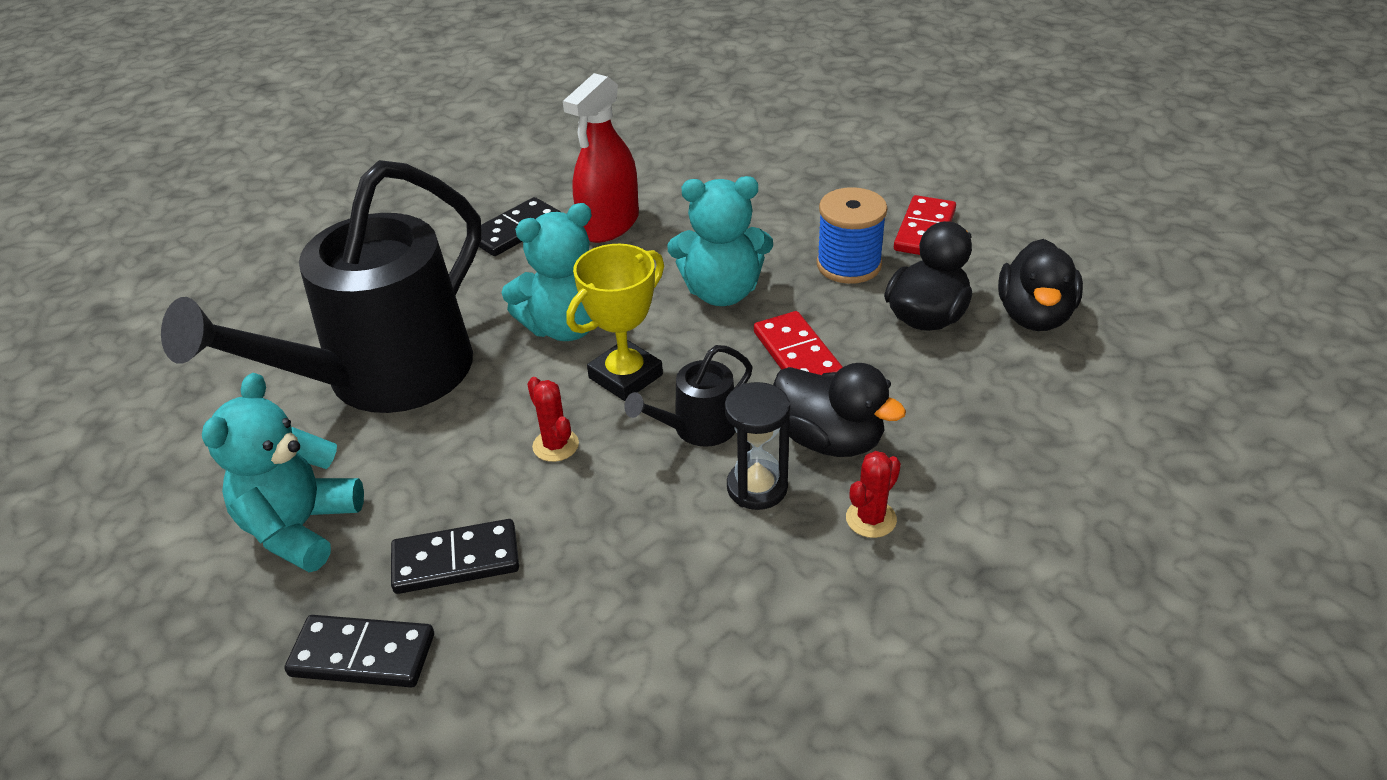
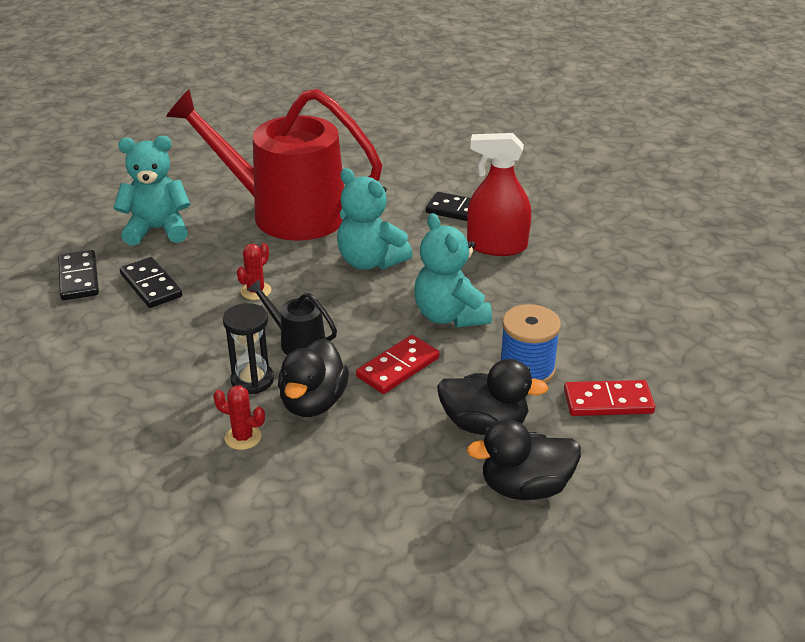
camera: 65 degrees right, 5 degrees down
(384, 376) = (287, 213): black watering can -> red watering can
(625, 376) = (333, 299): yellow trophy -> none

